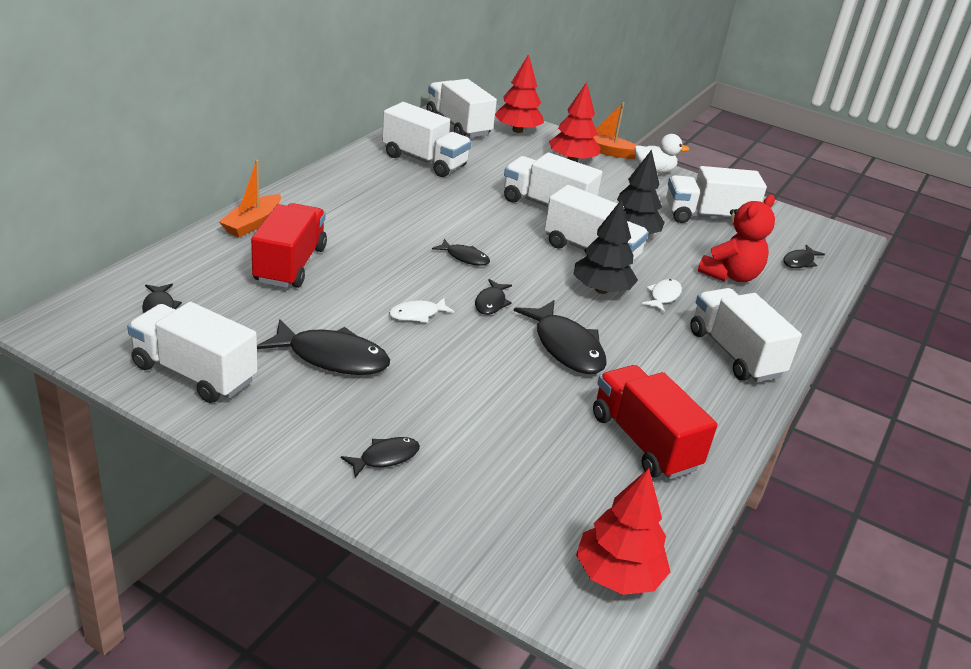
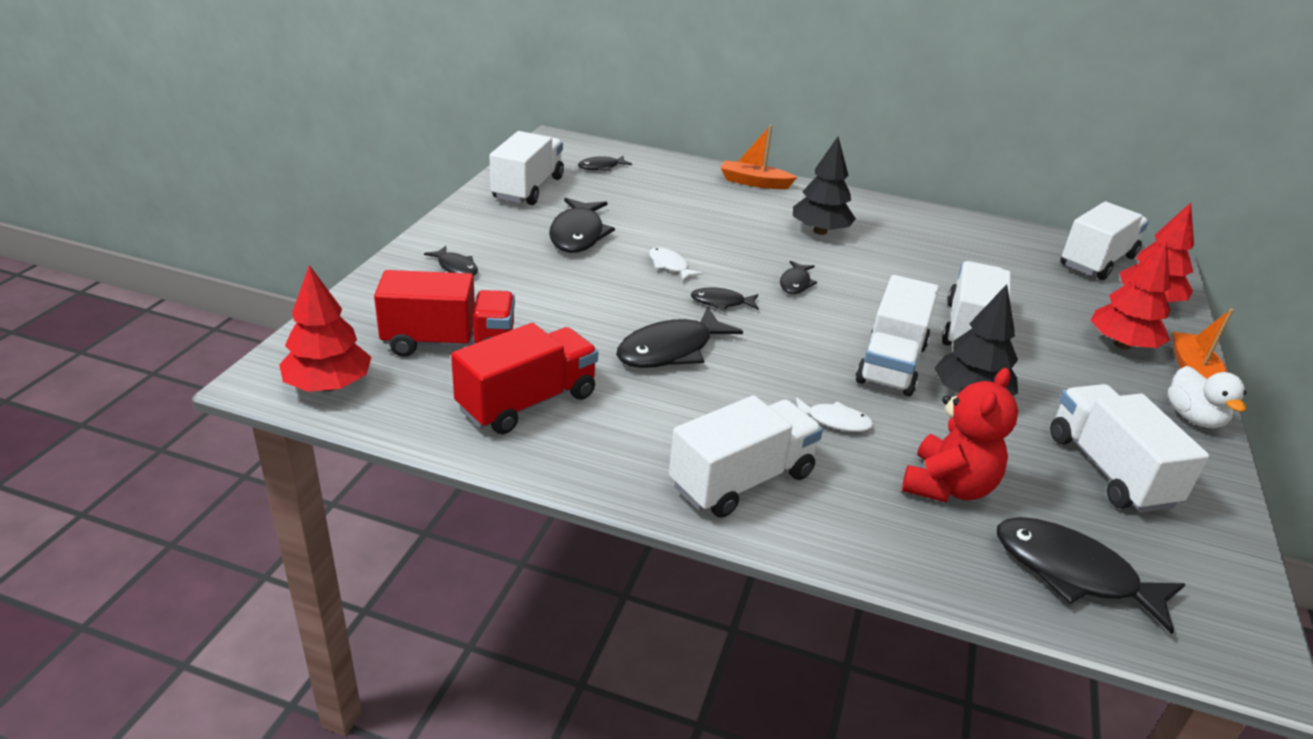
camera: 80 degrees right, 0 degrees up
(290, 265) = (703, 204): red truck -> red truck (449, 343)
(424, 161) = (977, 248): white truck -> none
(601, 290) = (808, 372): black tree -> black tree (820, 231)
(730, 275) = (948, 487): red teddy bear -> red teddy bear turned 90 degrees counterclockwise
(799, 262) = (1072, 573): black fish -> black fish, size x1.85

